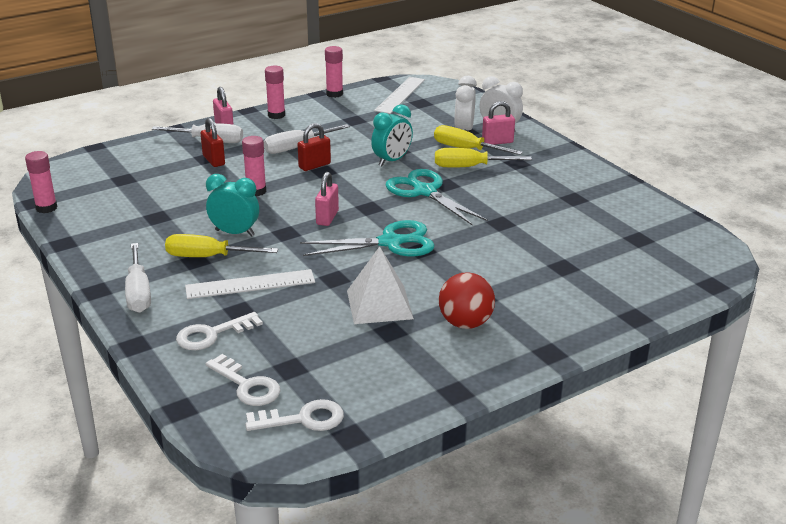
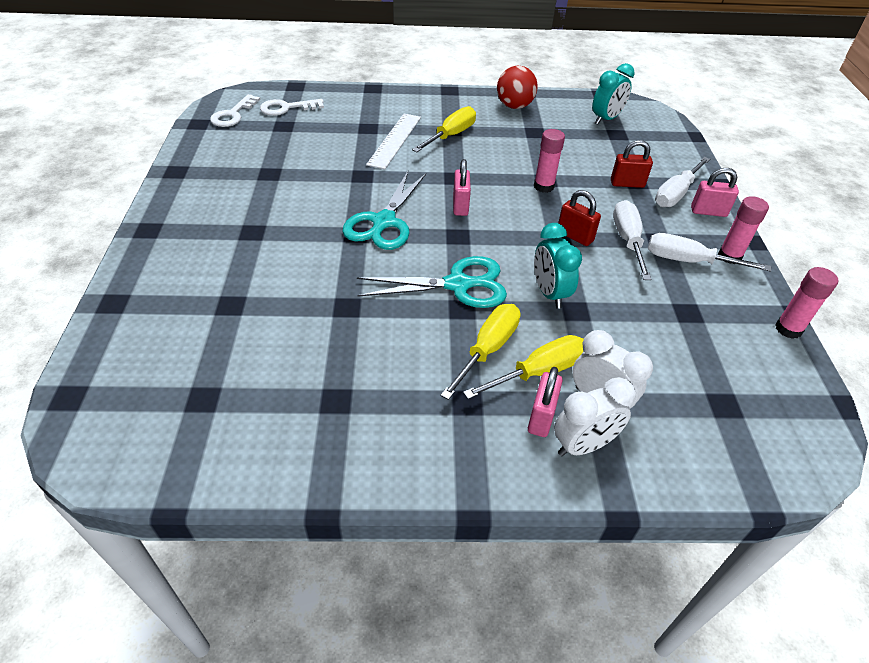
camera: 120 degrees right, 15 degrees up
(46, 208) = (587, 96): pink glue stick -> none
(138, 292) = (431, 101): white screwdriver -> white screwdriver (689, 261)
(212, 334) = (352, 112): white key -> none
(235, 233) = (477, 155): turquoise clock -> turquoise clock (606, 119)
(314, 165) = (575, 236): red padlock -> red padlock turned 45 degrees counterclockwise
(327, 218) = (460, 206): pink padlock -> pink padlock turned 45 degrees clockwise
(379, 304) = (305, 181): white pyramid -> none
(400, 95) = (764, 395): white ruler -> none
(465, 323) = (232, 208): red ball -> red ball (514, 106)

